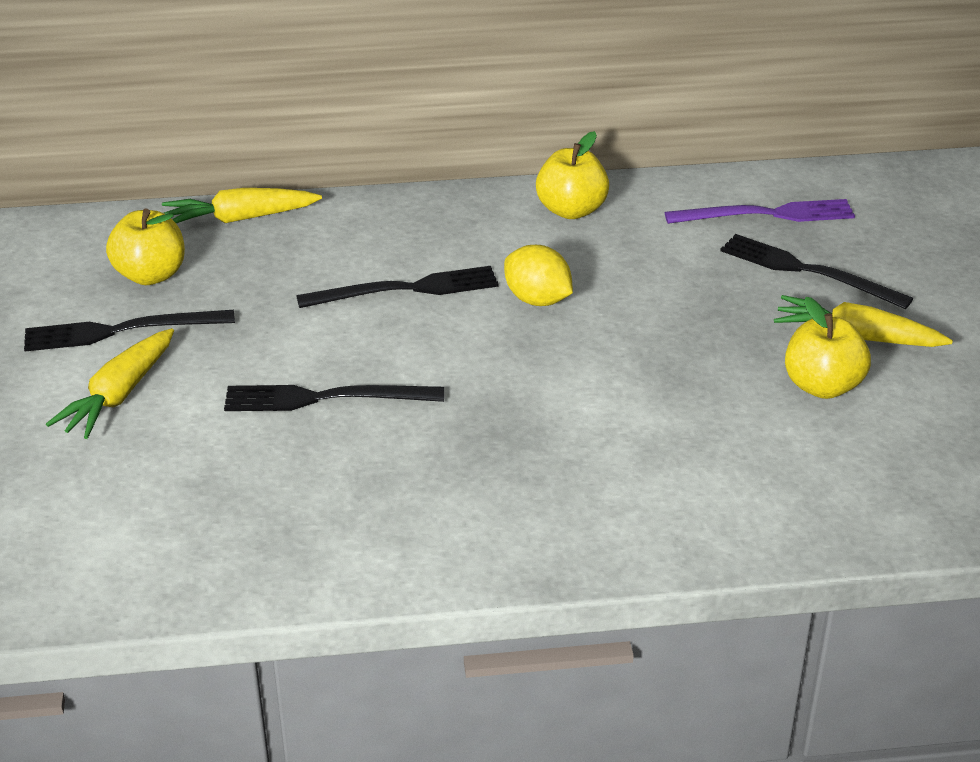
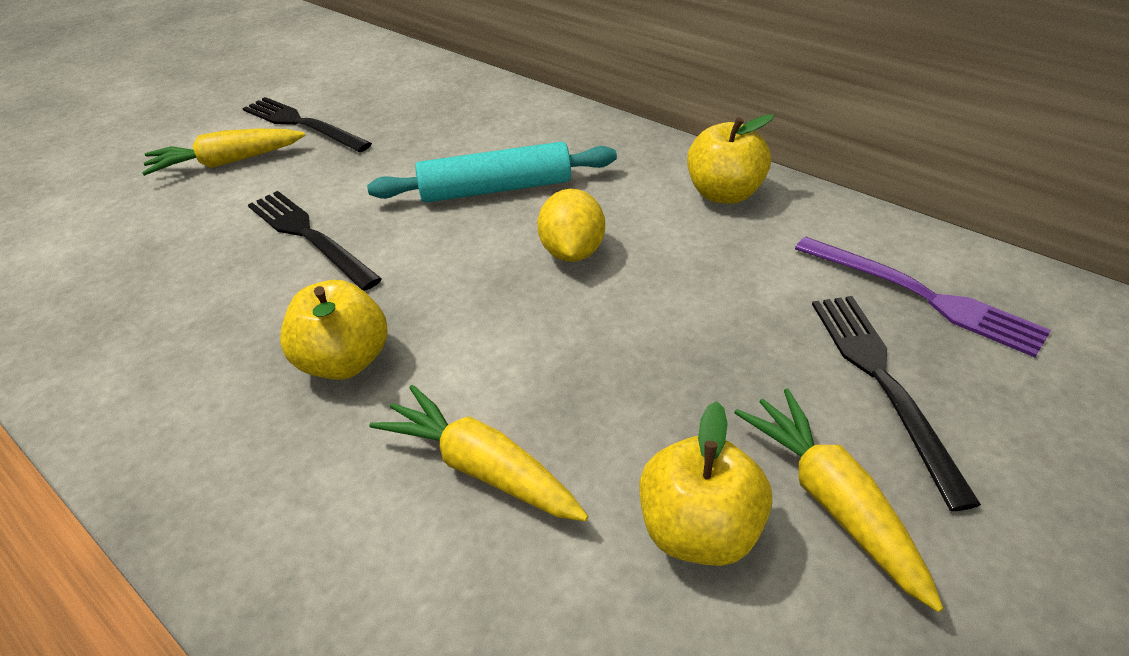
camera: 50 degrees right, 5 degrees up
(150, 275) = (377, 99): yellow apple -> yellow apple (345, 361)
(240, 218) = (485, 89): yellow carrot -> yellow carrot (481, 467)
(406, 289) = (496, 188): black fork -> turquoise rolling pin

